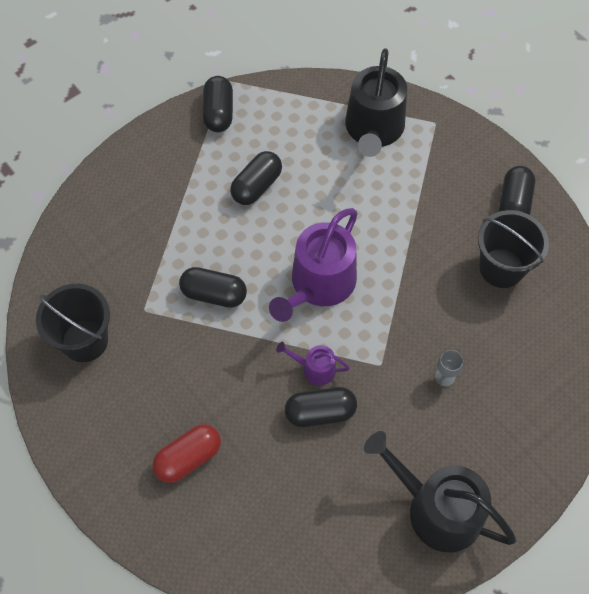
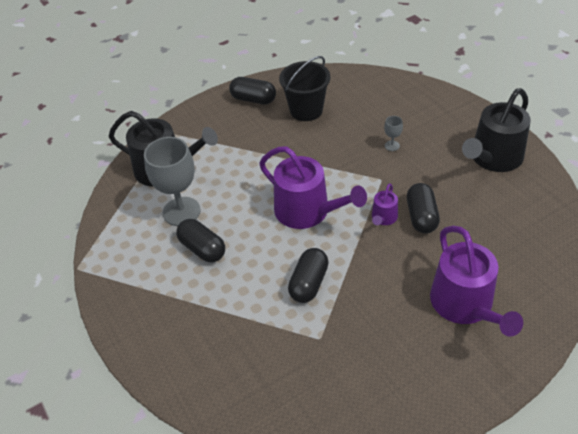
camera: 80 degrees left, 15 degrees down
(85, 341) = (349, 390): black bucket -> none
(188, 458) = (465, 305): red capsule -> purple watering can
(218, 113) = (113, 275): black capsule -> none
(309, 157) = (181, 211): none -> grey goblet

